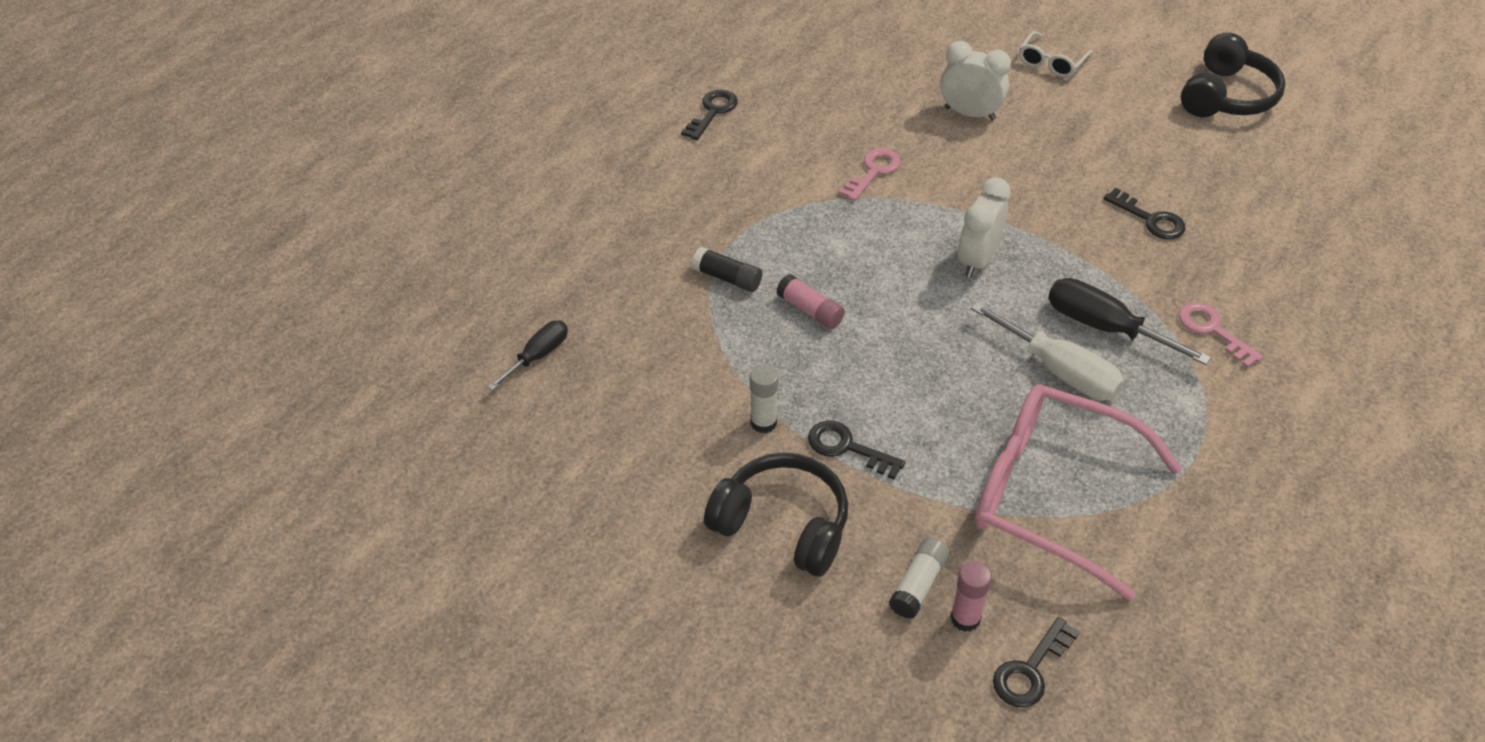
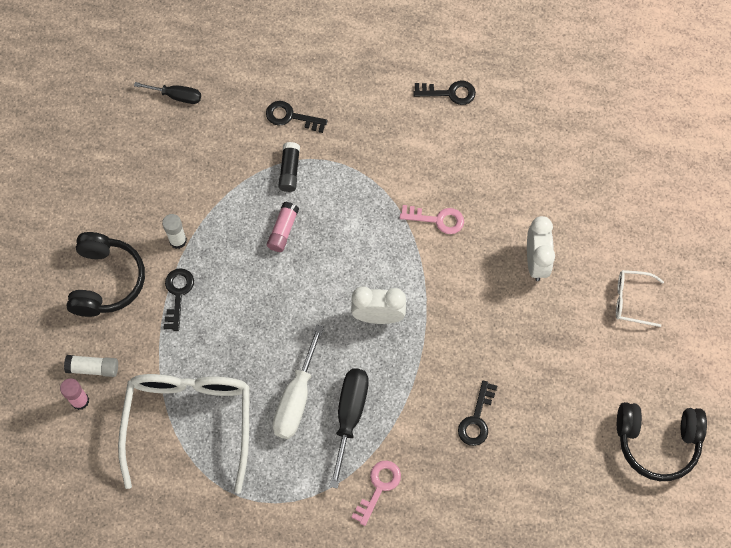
camera: 65 degrees right, 20 degrees up
(1030, 670) = (58, 446): black key -> black key (291, 117)
(1052, 495) = (189, 422): pink glasses -> white glasses

